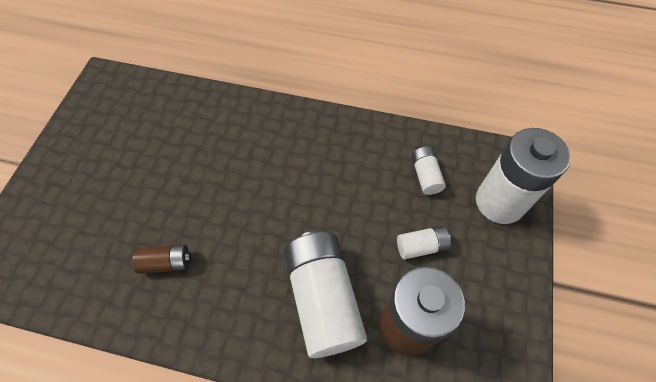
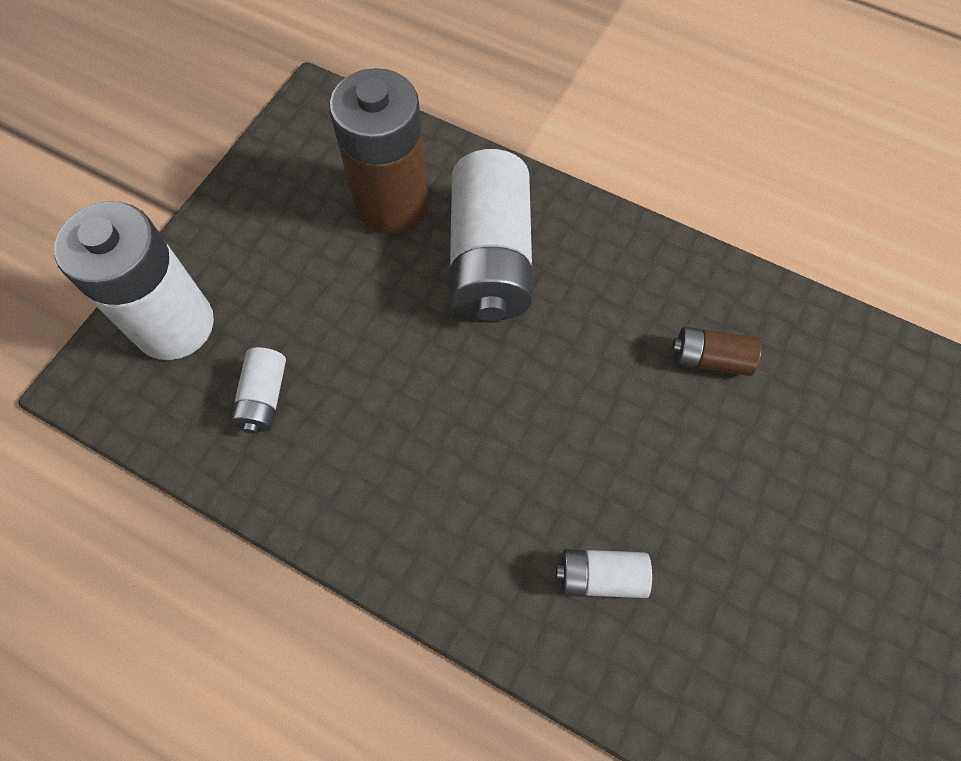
camera: 165 degrees left, 5 degrees up
(421, 246) = (327, 291): white battery -> white battery (600, 576)

